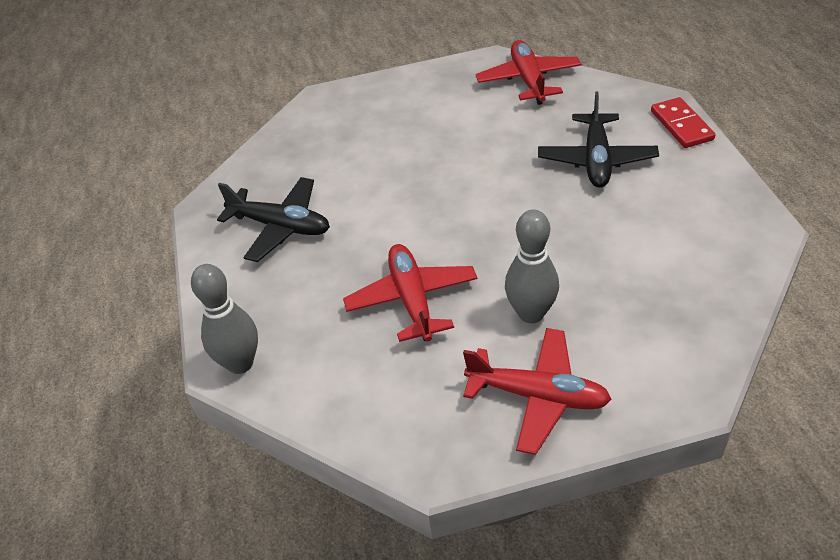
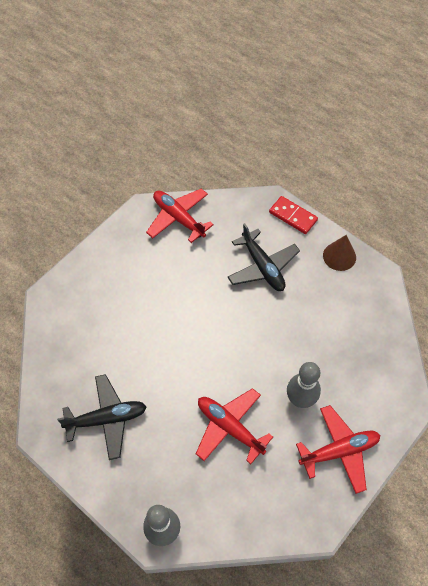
camera: 40 degrees left, 15 degrees up
(717, 187) = (339, 256): none -> brown cone

